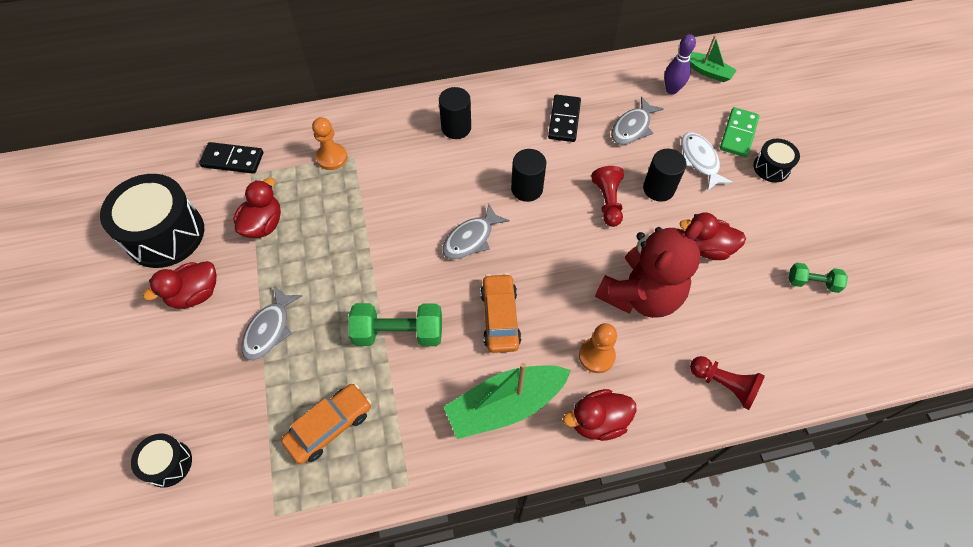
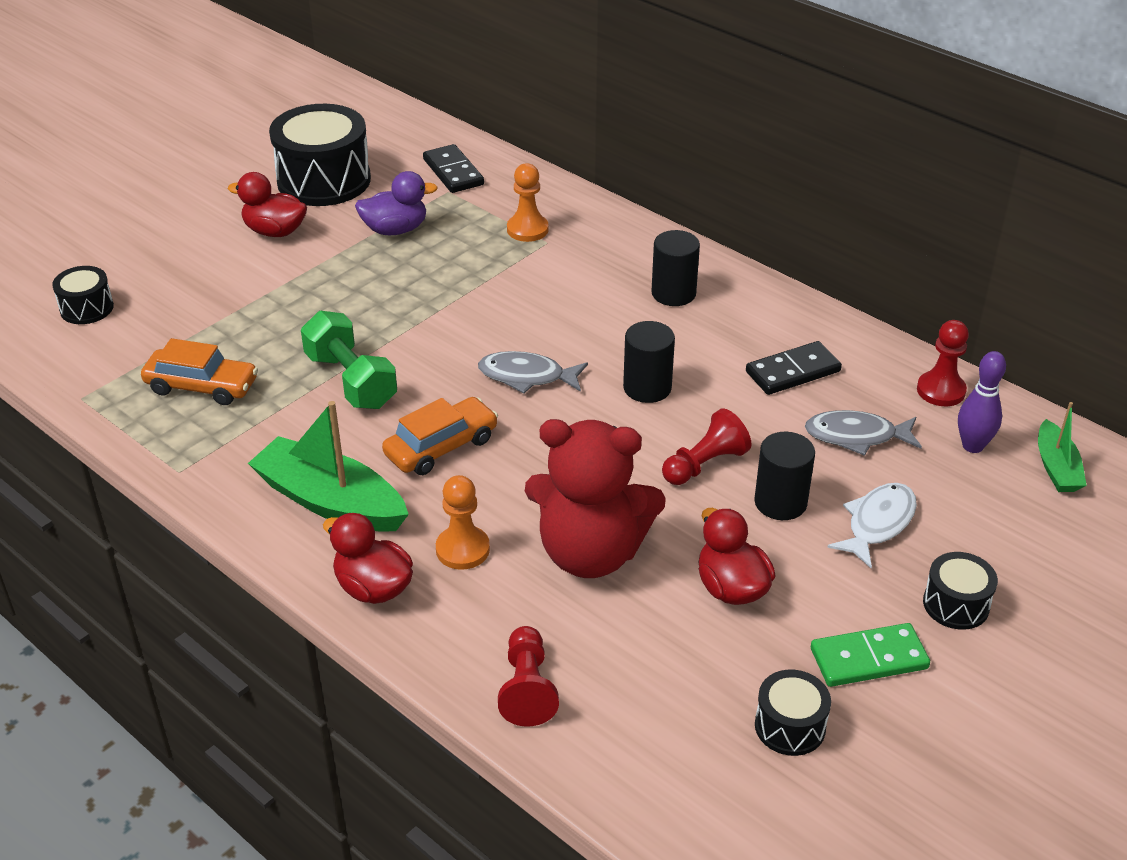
camera: 55 degrees right, 20 degrees down
(263, 224) = (395, 230): red duck -> purple duck
(269, 329) = (277, 295): grey fish -> none
(624, 74) = (941, 390): none -> red pawn
(738, 134) = (976, 545): green domino -> green domino (869, 659)
(812, 283) = (790, 726): green dumbbell -> black drum

